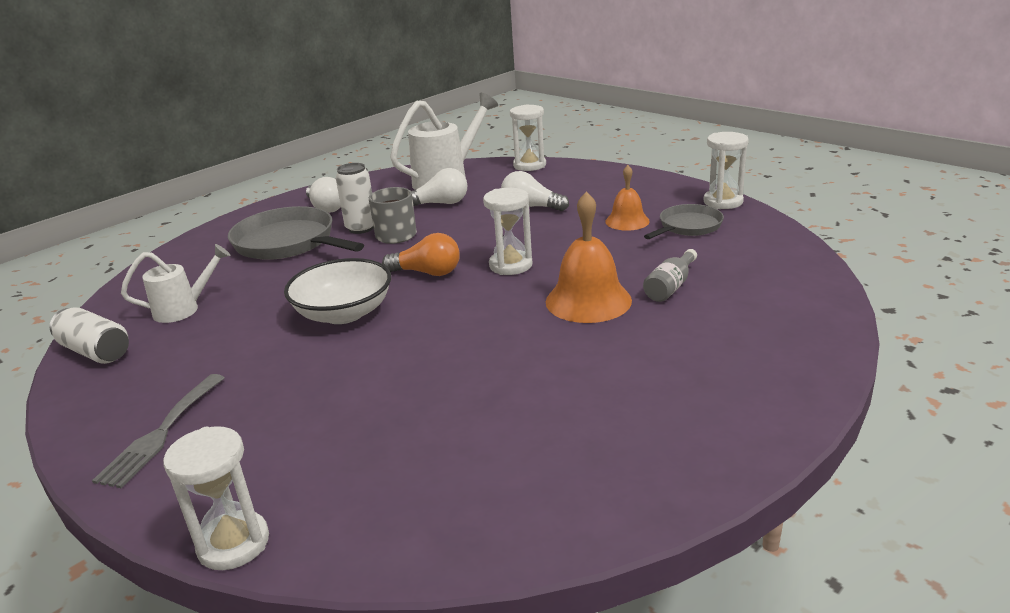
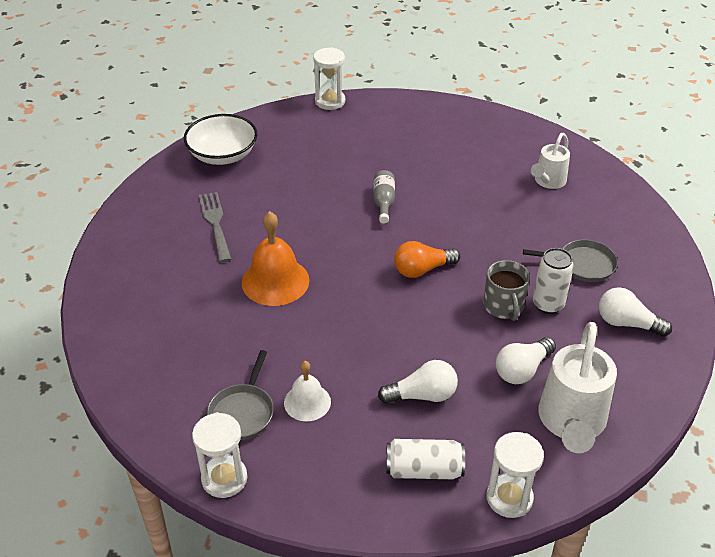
camera: 145 degrees right, 15 degrees up
(96, 351) = (545, 141): white can -> white can (424, 470)
(161, 433) = (428, 121): grey fork -> grey fork (215, 223)
(288, 243) = (582, 264): grey pan -> grey pan, size x0.58
(344, 313) = (435, 214): white bowl -> white bowl (223, 155)
(510, 265) = (364, 300): white hourglass -> none
(627, 221) = (307, 402): orange bell -> white bell
(670, 286) = (221, 317): grey bottle -> grey bottle (383, 202)

